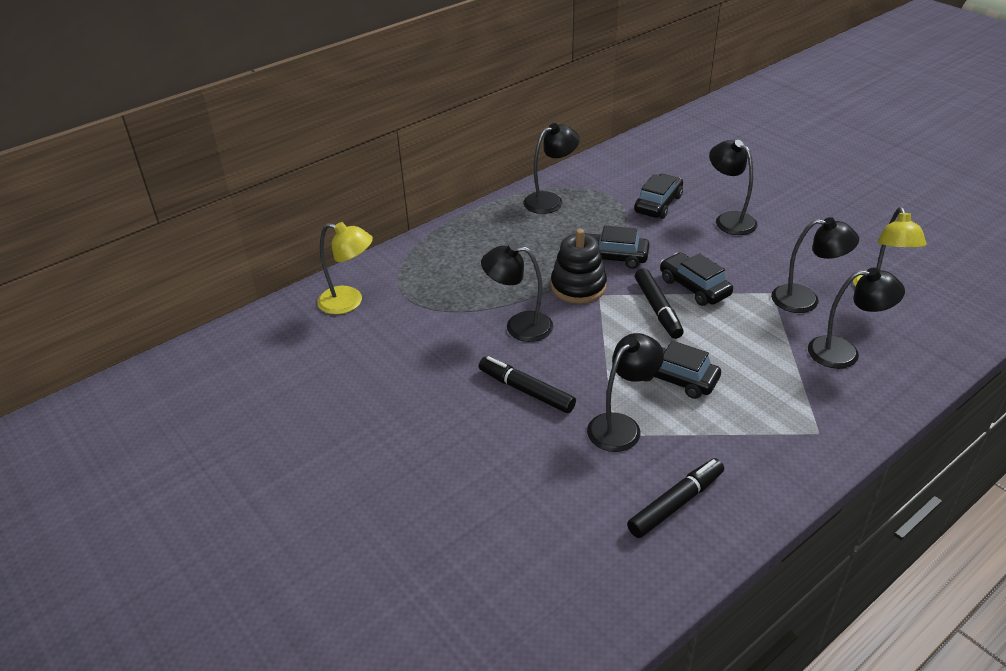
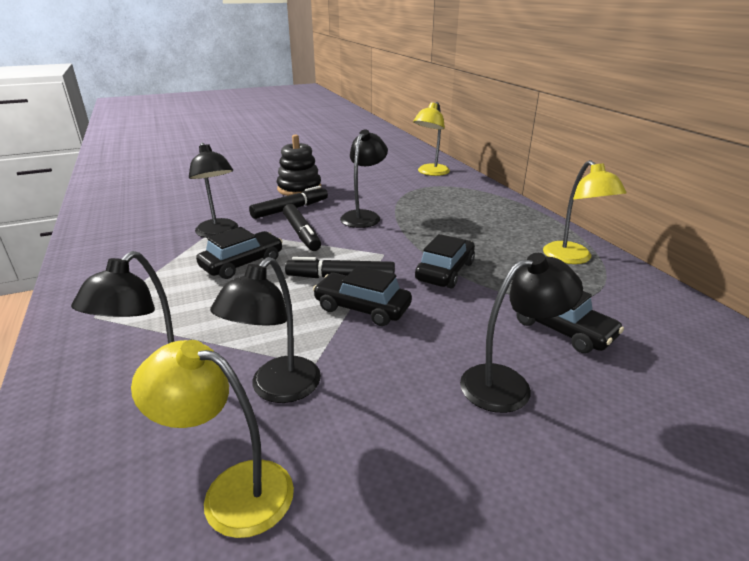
camera: 105 degrees right, 10 degrees down
(550, 200) = (572, 258): black lamp -> yellow lamp
(578, 286) = (402, 246): black stacking toy -> black stacking toy (299, 189)
(676, 503) = (130, 236): black marker -> black marker (301, 233)
(694, 287) = (362, 308): black car -> black car turned 135 degrees counterclockwise

